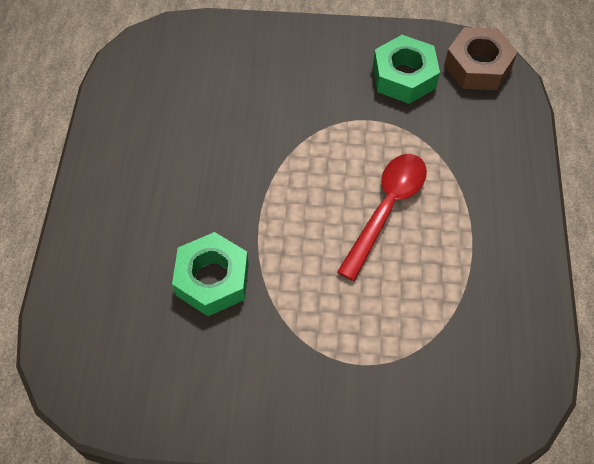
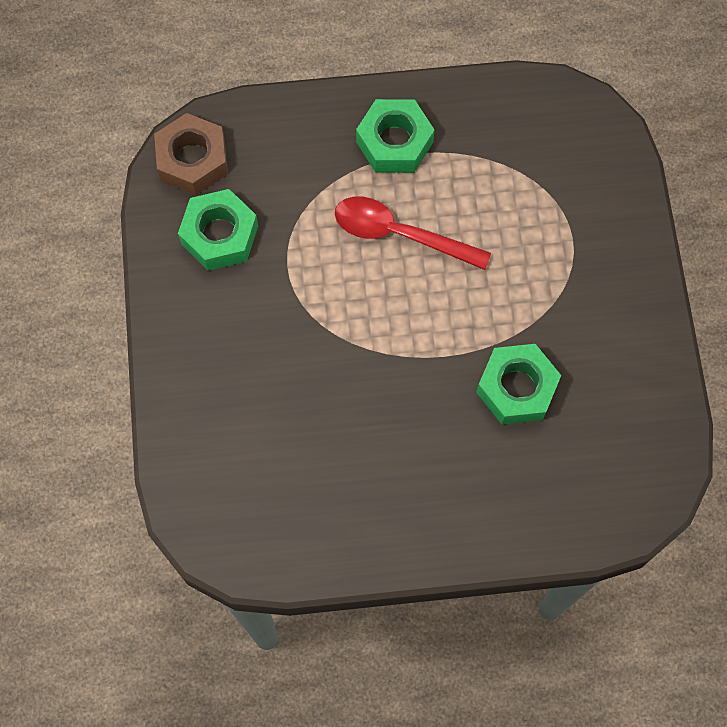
camera: 100 degrees left, 10 degrees up
(485, 220) = (394, 142): none -> green nut

